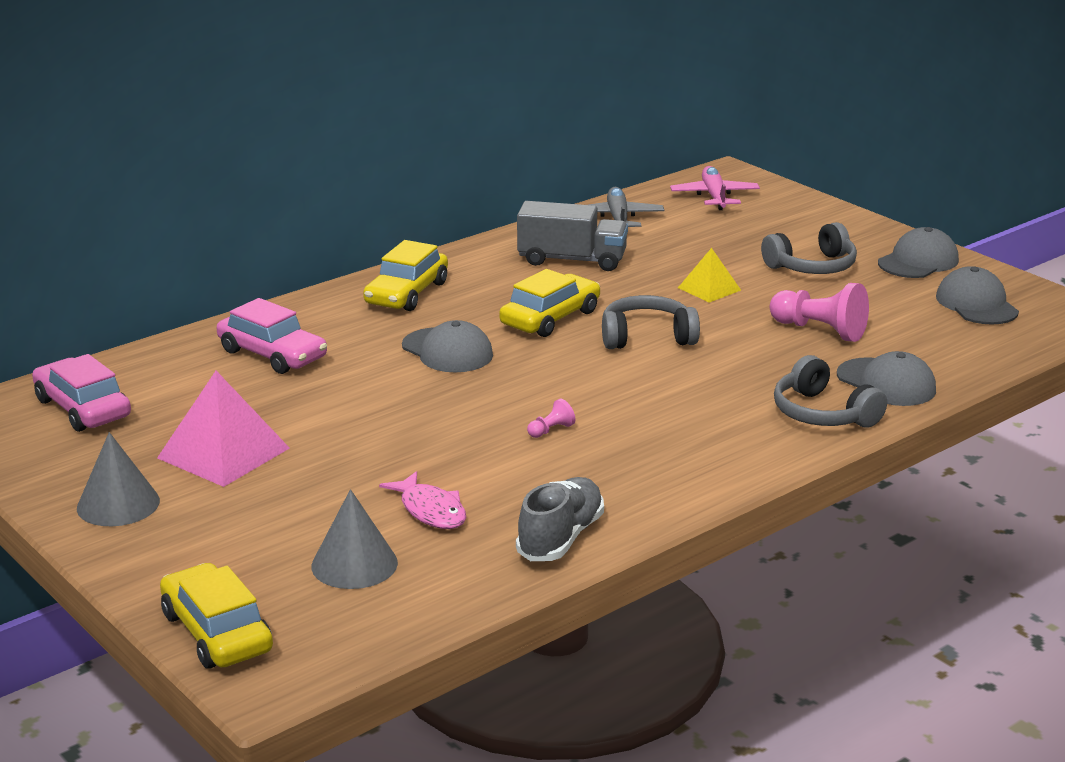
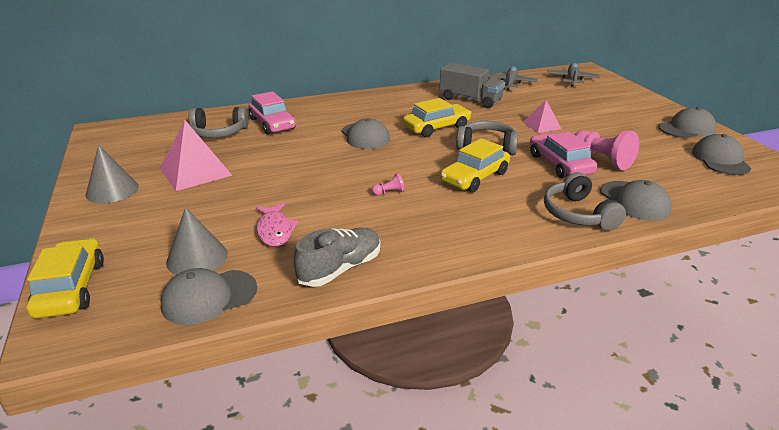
camera: 20 degrees right, 5 degrees up
(83, 408) = (154, 135): pink car -> pink car (559, 164)
(406, 293) = (368, 104): yellow car -> yellow car (474, 177)
(418, 603) = (209, 297): none -> grey cap
(709, 289) = (542, 125): yellow pyramid -> pink pyramid
(714, 197) = (572, 79): pink plane -> grey plane
(812, 267) = (614, 122): grey headphones -> grey headphones (219, 133)

